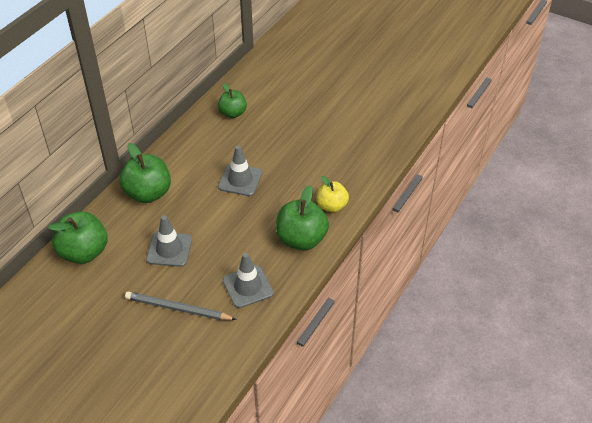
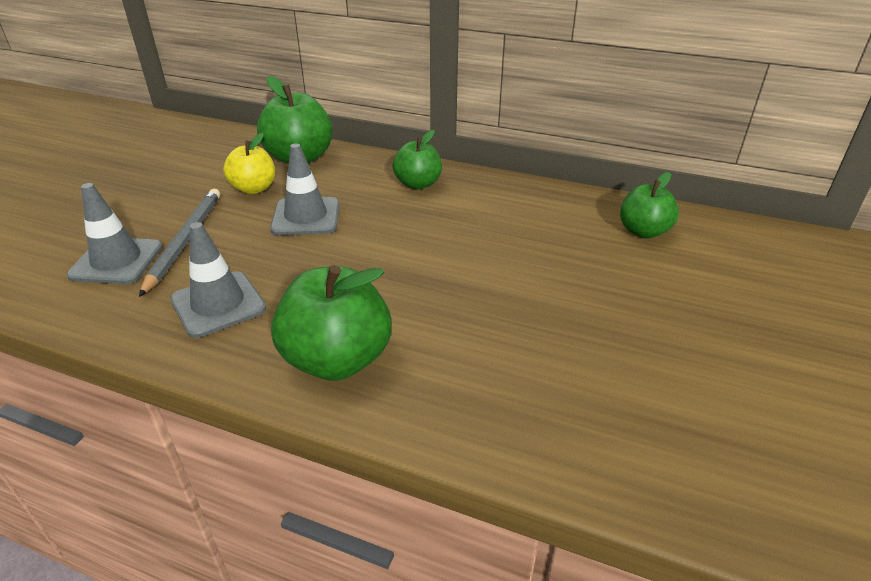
camera: 80 degrees right, 10 degrees down
(148, 193) = (418, 184): green apple -> green apple, size x0.63
(240, 180) = (477, 262): grey traffic cone -> grey traffic cone (117, 261)
(331, 206) = (444, 397): yellow apple -> yellow apple (254, 188)

